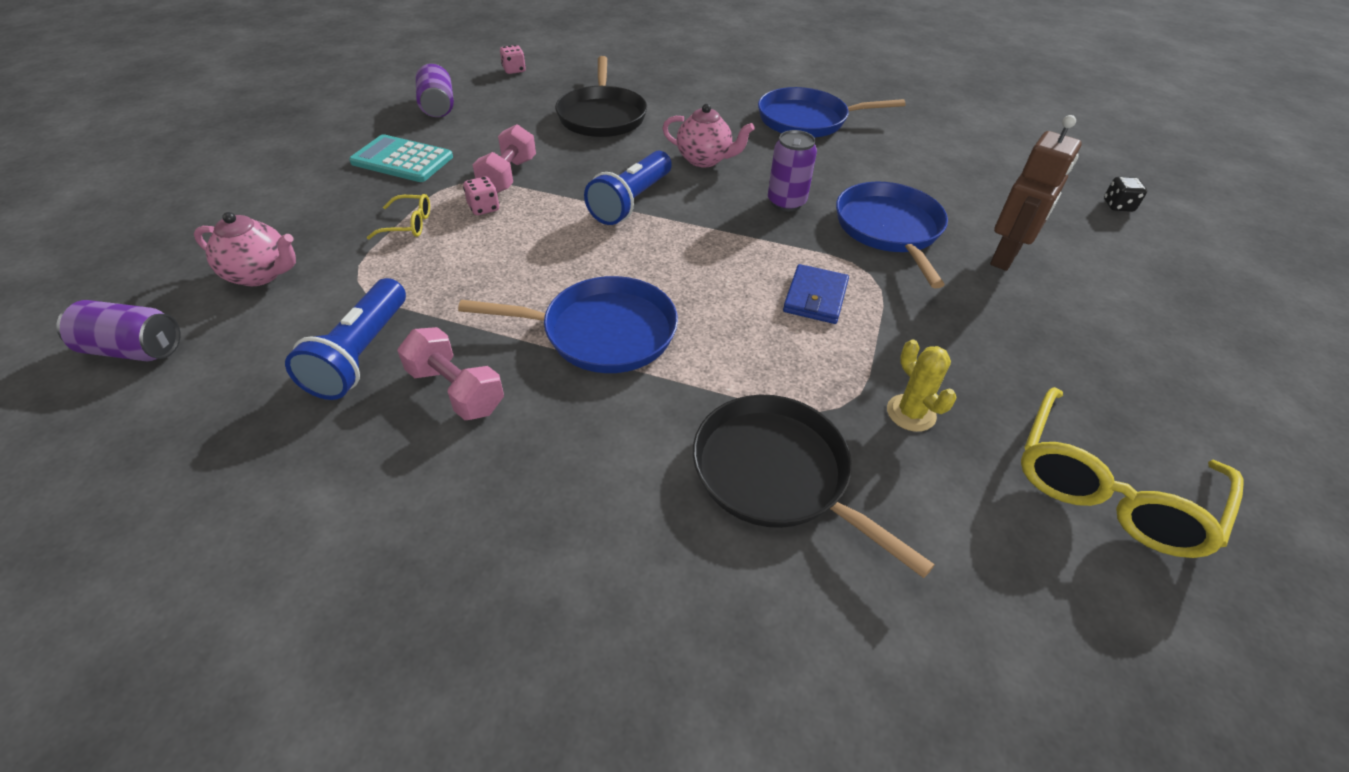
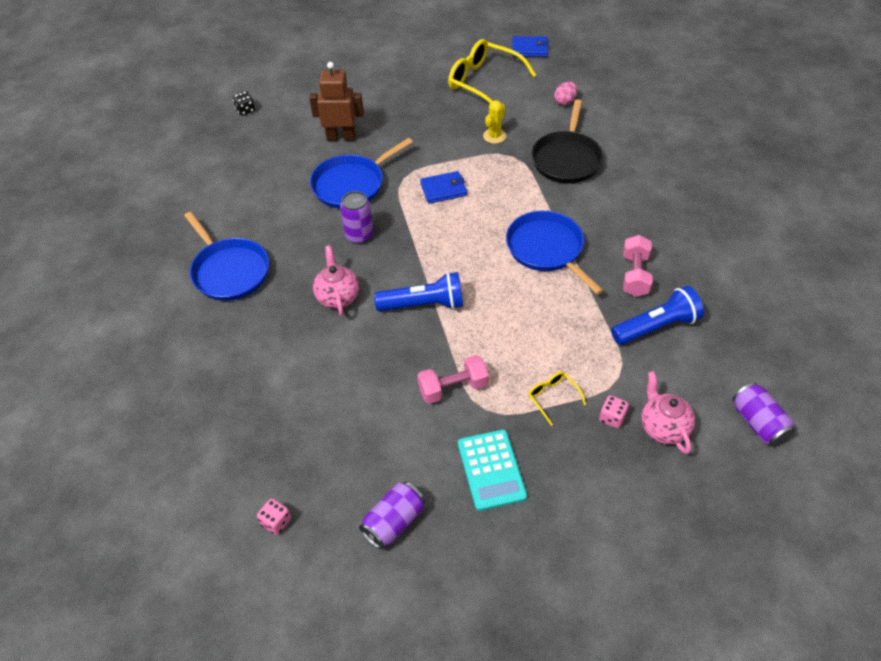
camera: 120 degrees left, 5 degrees up
(484, 208) = (500, 373): pink dice -> pink dice (612, 418)
(602, 116) = (318, 393): black pan -> none
(971, 592) = (565, 101): none -> pink egg
(1108, 489) = (483, 82): yellow glasses -> yellow glasses turned 150 degrees counterclockwise
(1246, 662) = (529, 49): none -> blue wallet

